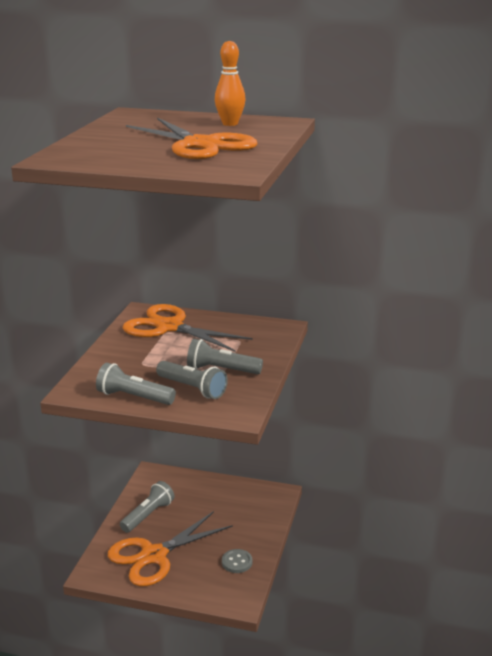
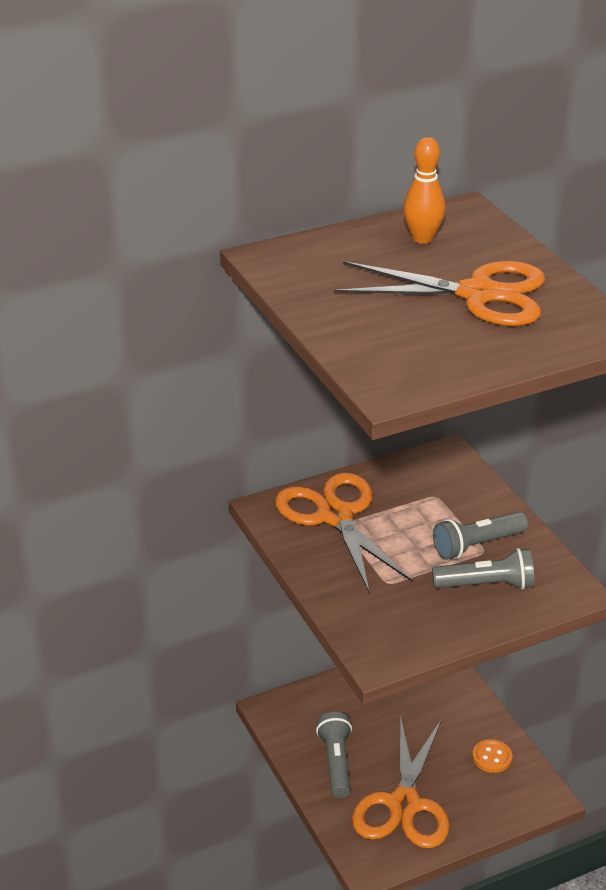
camera: 40 degrees left, 10 degrees up
(134, 397) = (449, 629): grey flashlight -> none
(169, 327) = (335, 516): orange scissors -> orange scissors turned 75 degrees clockwise
(237, 562) = (492, 757): grey button -> orange button

